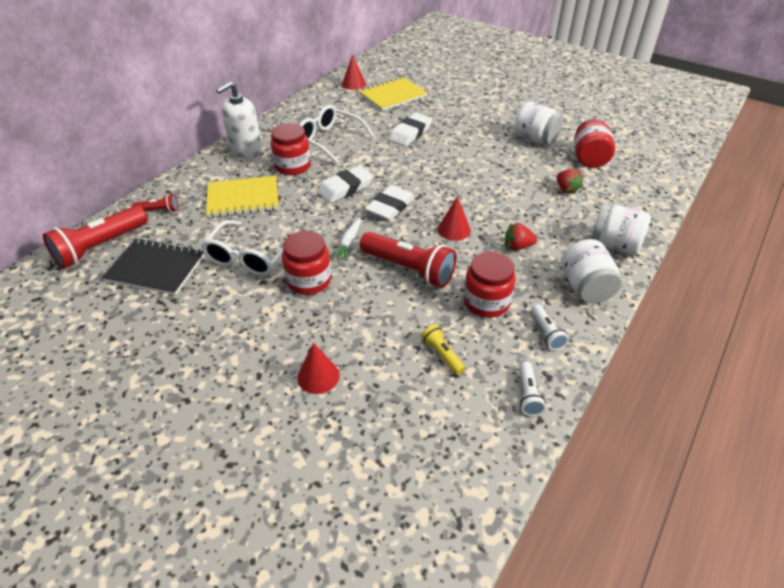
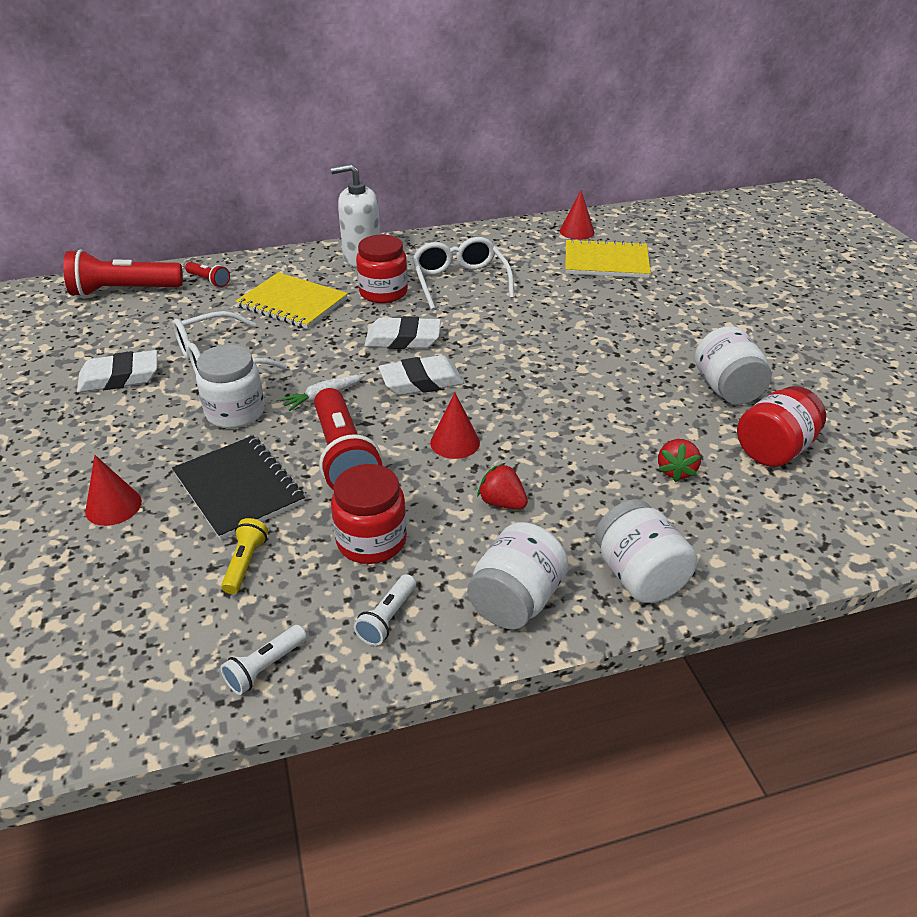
camera: 40 degrees right, 5 degrees down
(156, 268) = (135, 331): black notebook -> black notebook (238, 488)
(309, 280) = (235, 412): red jar -> white jar
(410, 133) = (564, 312): white eraser -> white eraser (120, 377)

